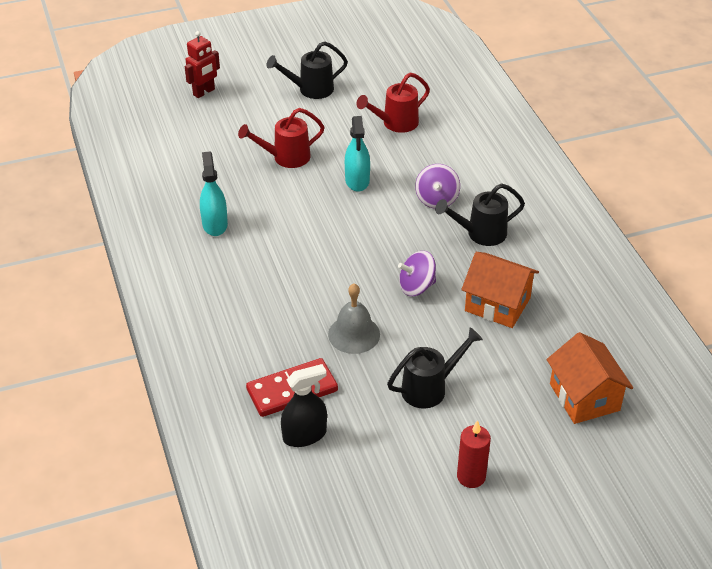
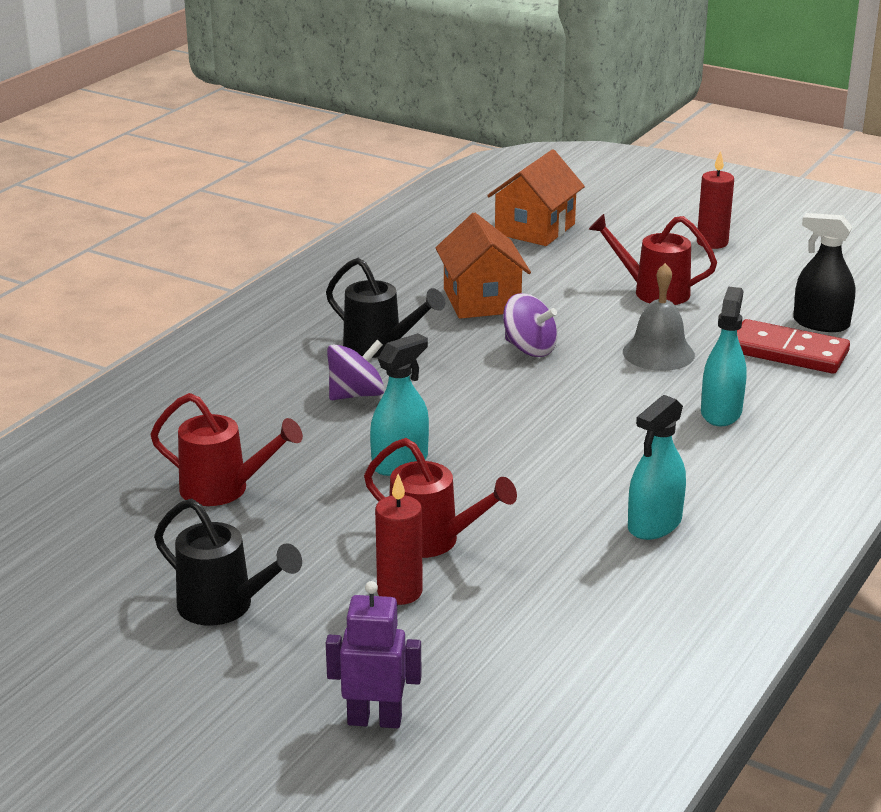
camera: 130 degrees left, 15 degrees down
(204, 92) = (374, 720): red robot -> purple robot
(264, 132) = (399, 592): none -> red candle
(268, 313) = (721, 412): none -> turquoise spray bottle
(429, 388) = (653, 292): black watering can -> red watering can

